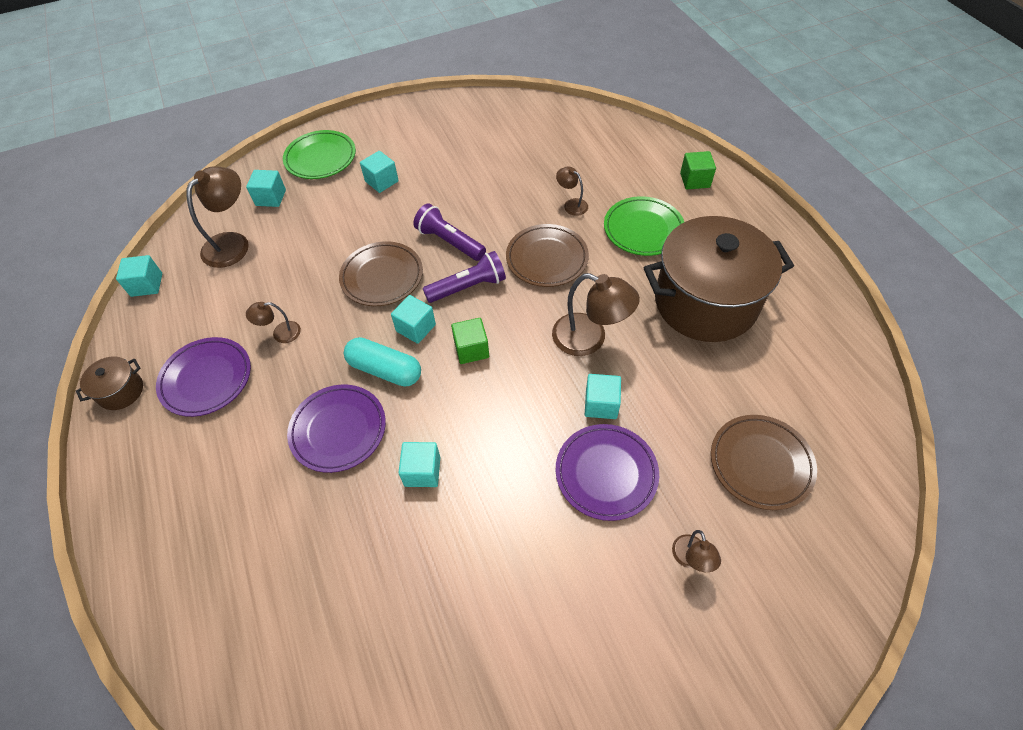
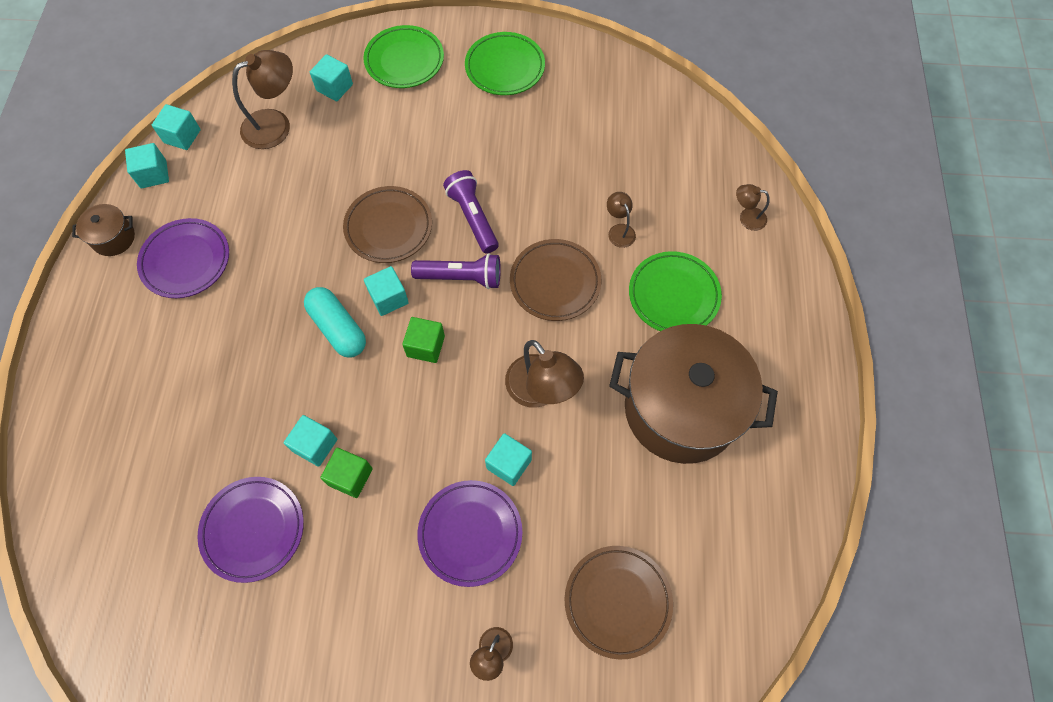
camera: 25 degrees right, 10 degrees up
(280, 333) = (269, 244): brown lamp -> brown lamp (746, 218)
(338, 430) = (267, 368): purple plate -> purple plate (253, 529)
(381, 181) = (447, 115): turquoise cube -> turquoise cube (153, 174)
(407, 134) = (505, 67): none -> green plate
(695, 180) = (769, 261): green cube -> green cube (350, 477)

